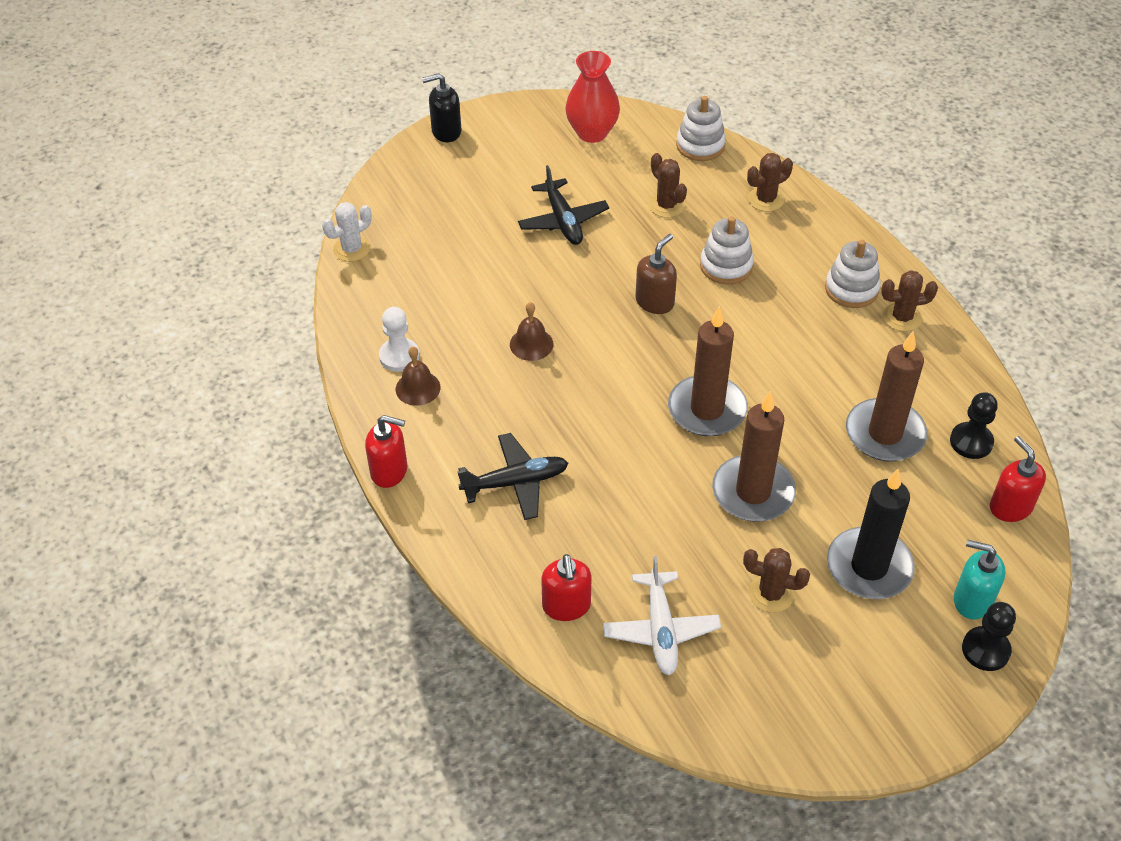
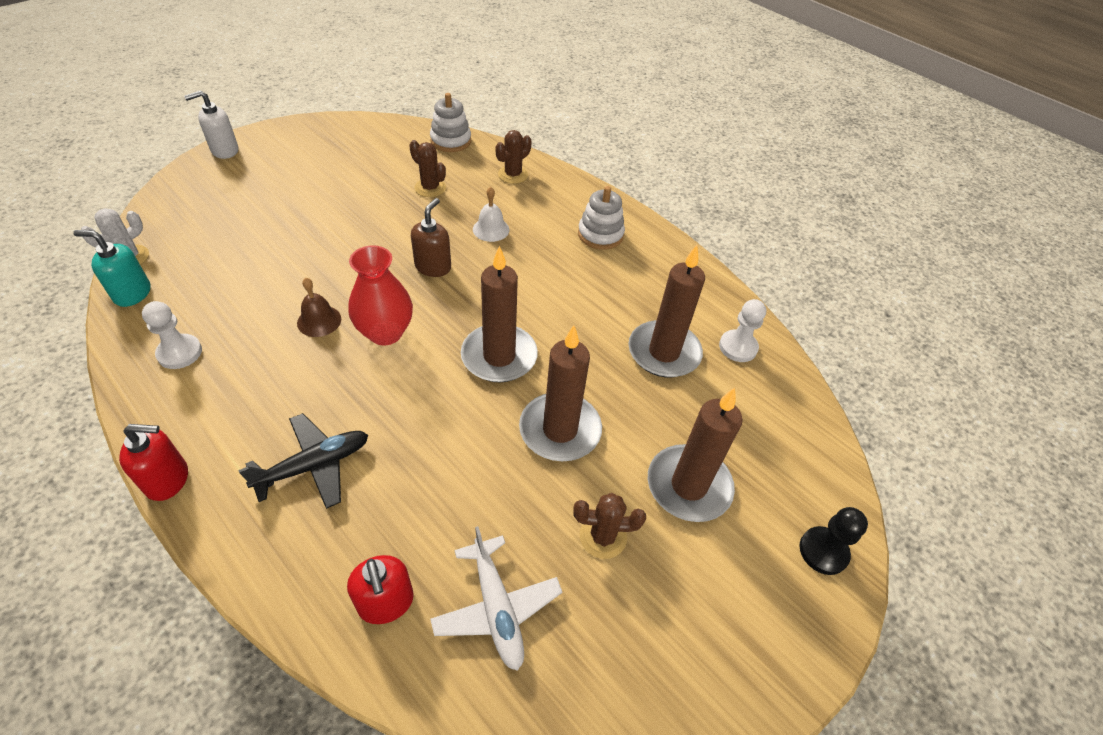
camera: 20 degrees left, 0 degrees up
(418, 388) = (200, 382): brown bell -> none
(446, 132) = (224, 151): black soap dispenser -> white soap dispenser
(563, 220) = (339, 209): black plane -> none
(592, 133) = (357, 140): red vase -> red vase (385, 332)
(726, 266) = (491, 229): white stacking toy -> white bell
(869, 567) = (688, 486): black candle -> brown candle
(902, 317) = (647, 252): brown cactus -> none
(971, 442) = (738, 347): black pawn -> white pawn
(972, 600) = (792, 500): turquoise soap dispenser -> turquoise soap dispenser (132, 293)
(1010, 507) = (791, 400): red soap dispenser -> none

